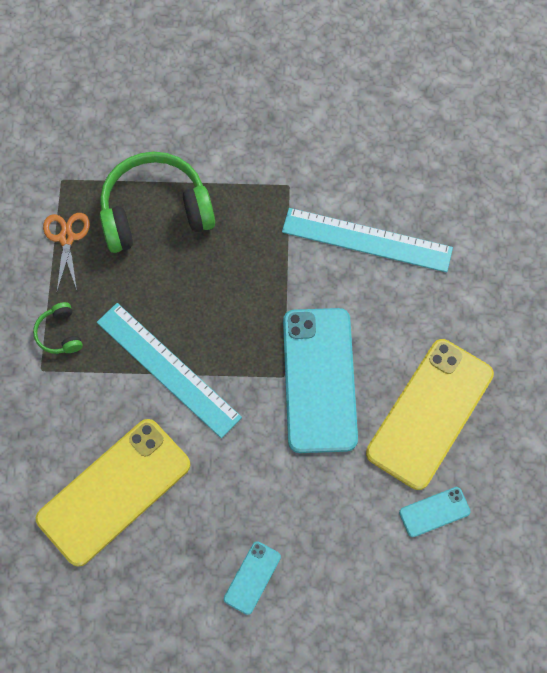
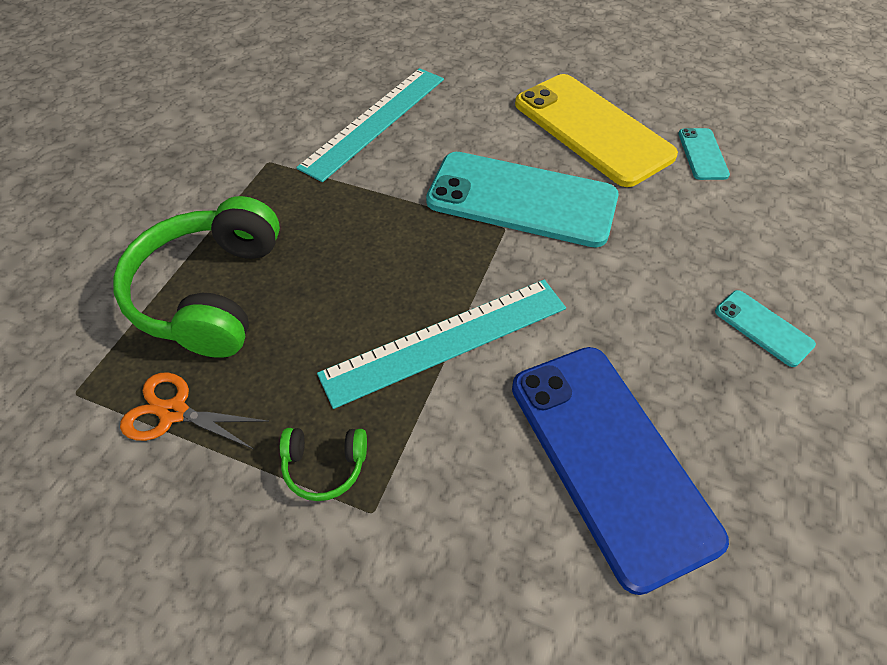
camera: 70 degrees left, 15 degrees down
(114, 491) = (610, 459): yellow phone -> blue phone

